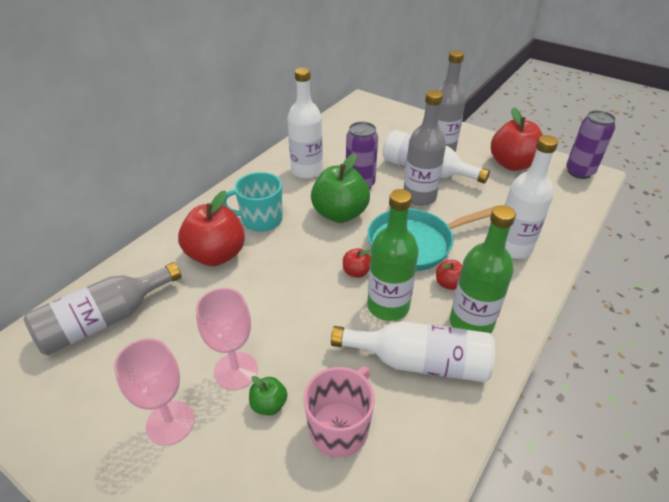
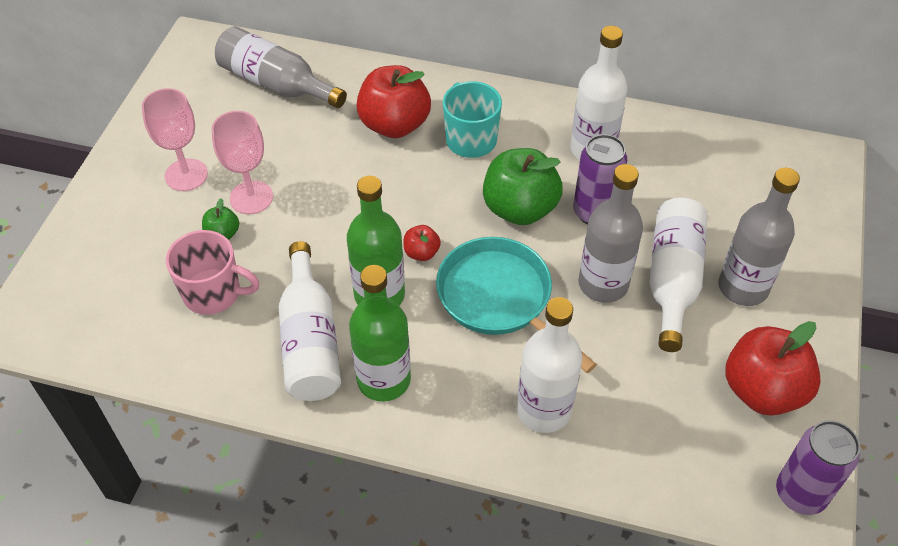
camera: 70 degrees right, 10 degrees up
(448, 283) = (440, 347): red apple -> none

